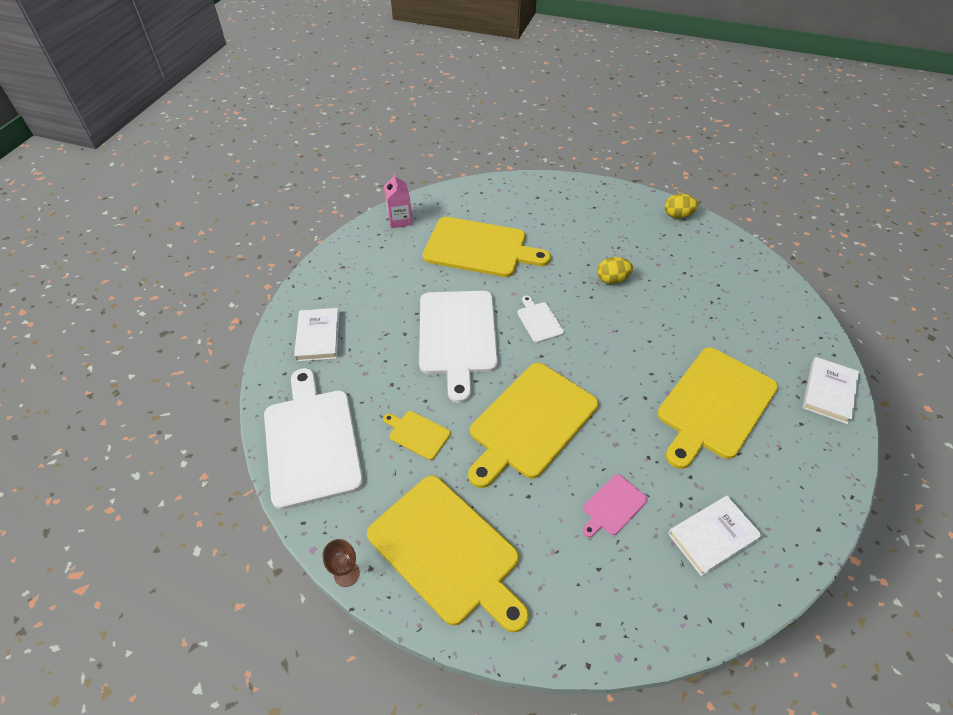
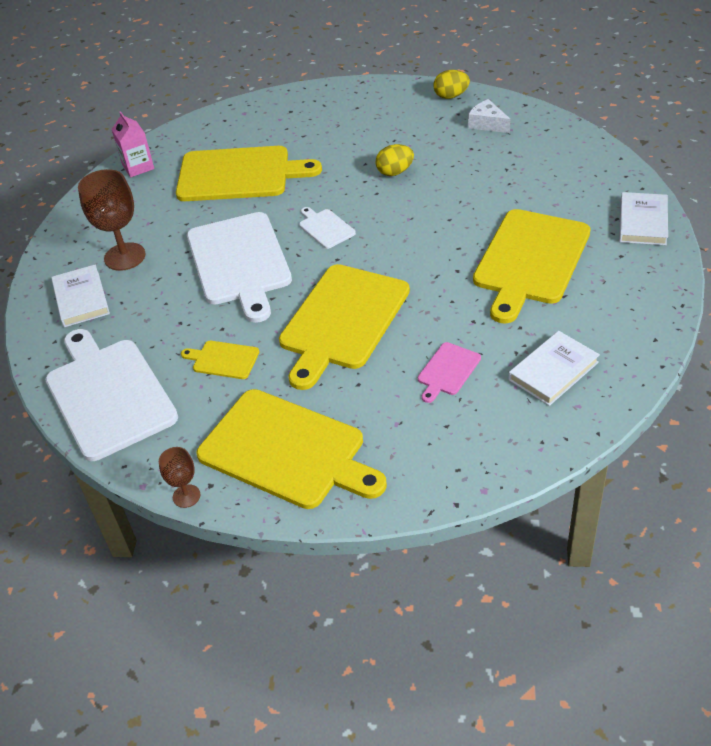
camera: 10 degrees left, 5 degrees down
(365, 304) = (125, 257): none -> brown goblet
(704, 251) = (487, 124): none -> white cheese

